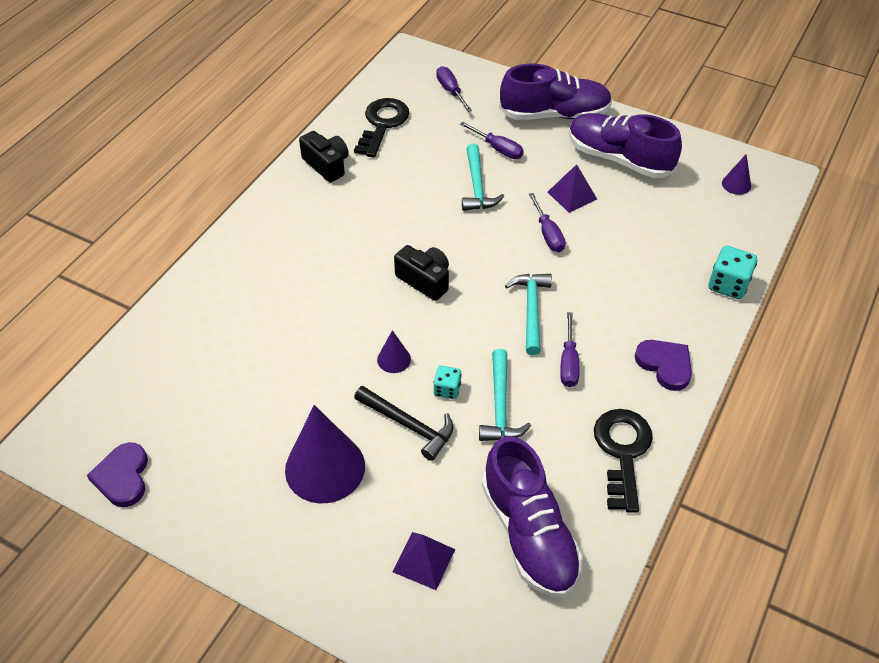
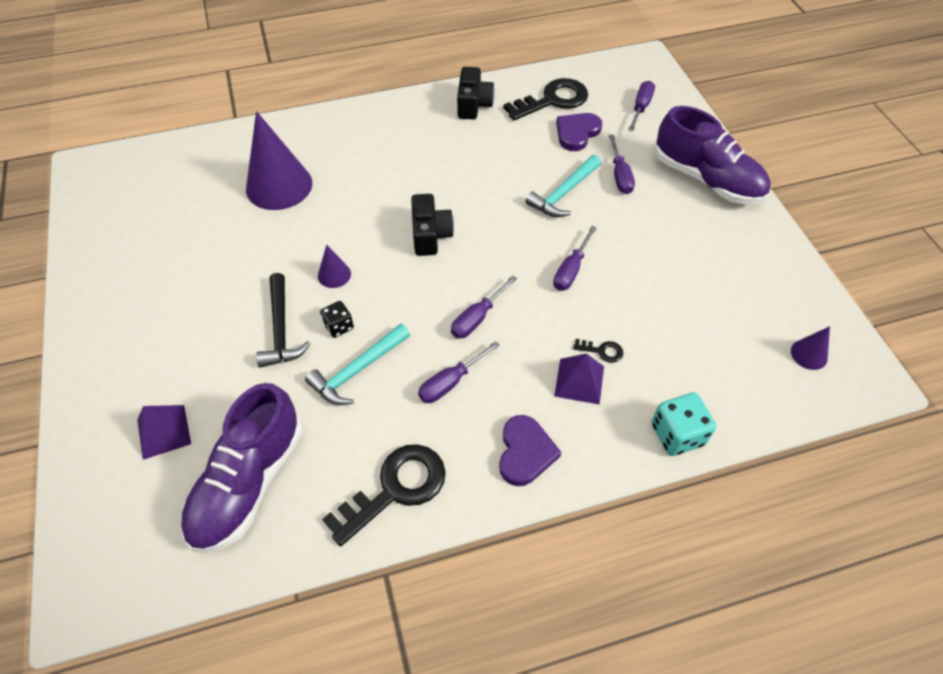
camera: 45 degrees right, 5 degrees up
(123, 477) = (93, 219): purple heart -> purple heart (577, 133)
(325, 468) = (196, 311): purple cone -> purple cone (279, 186)
(447, 389) = (339, 326): turquoise dice -> black dice
(531, 310) = (477, 318): turquoise hammer -> purple screwdriver
(572, 195) = (633, 254): purple pyramid -> purple pyramid (579, 381)
(619, 159) = (718, 253): purple shoe -> none
(630, 270) = (602, 351): none -> black key

